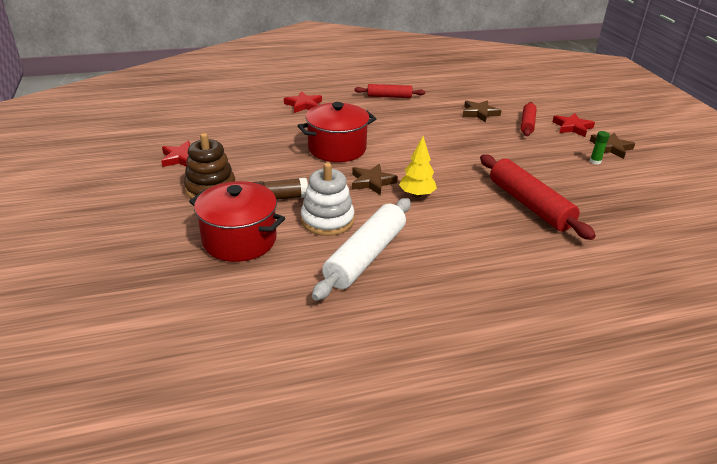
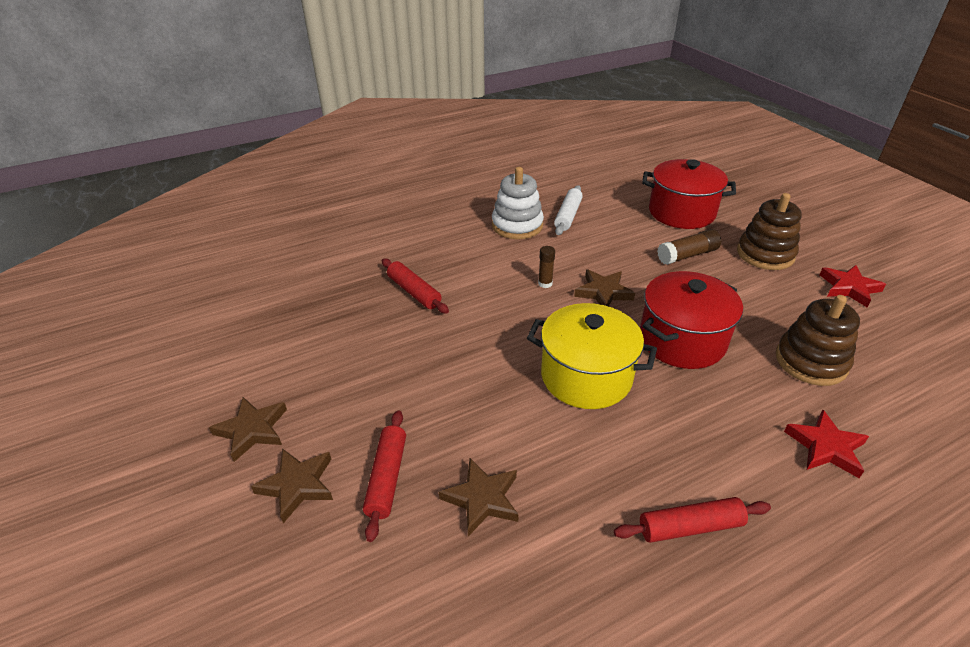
camera: 170 degrees right, 5 degrees up
(268, 130) = (810, 361): none -> brown stacking toy
(327, 220) = (621, 240): white stacking toy -> white stacking toy (517, 225)
(365, 256) = (568, 216): white rolling pin -> white rolling pin, size x0.58
(410, 142) = (586, 376): none -> yellow pot
(416, 195) = (545, 283): yellow tree -> brown glue stick
(529, 205) = (414, 292): red rolling pin -> red rolling pin, size x0.58
(572, 127) = (297, 485): red star -> brown star
(595, 161) = (297, 387): green glue stick -> none

